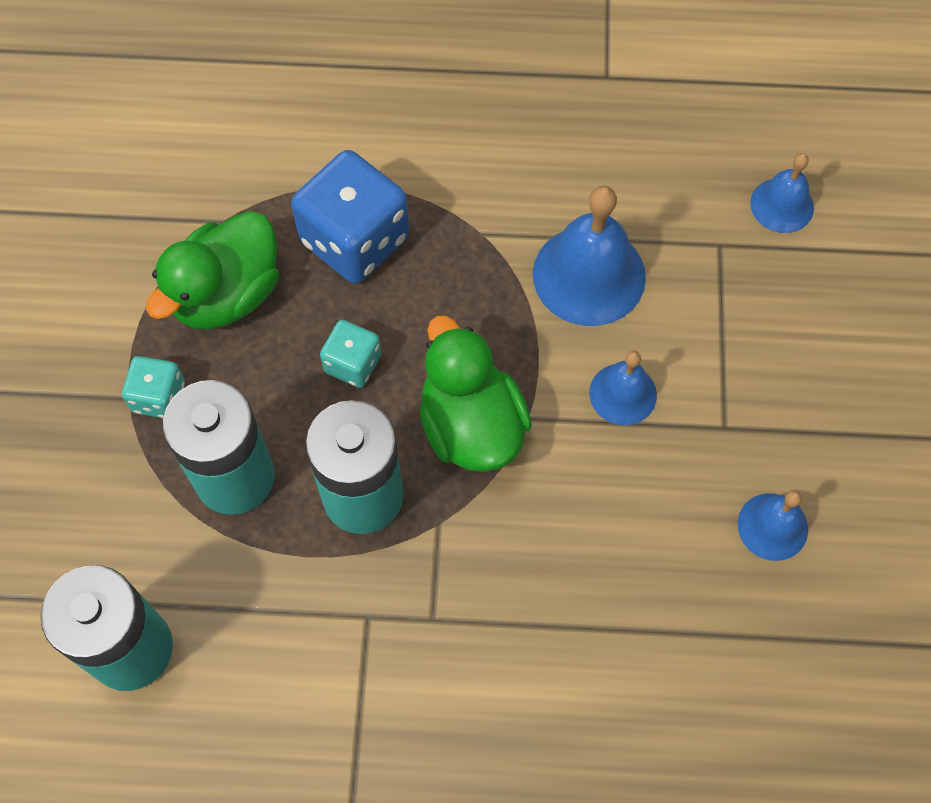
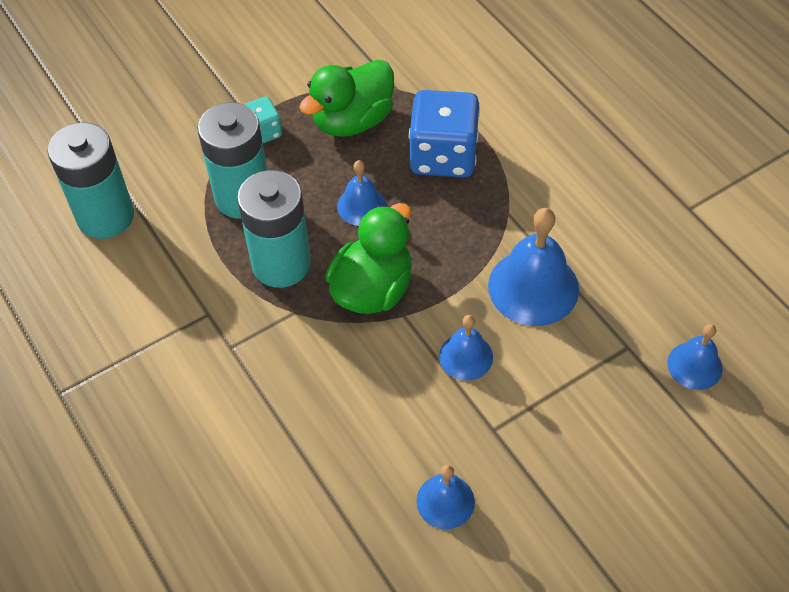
camera: 55 degrees right, 10 degrees down
(227, 294) = (352, 120): green duck -> green duck turned 45 degrees counterclockwise
(353, 364) = (361, 206): turquoise dice -> blue bell

